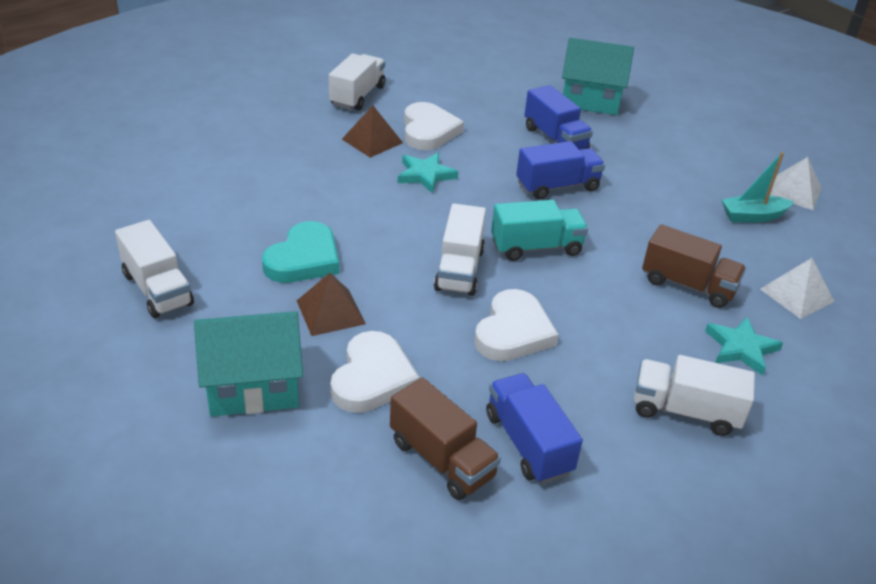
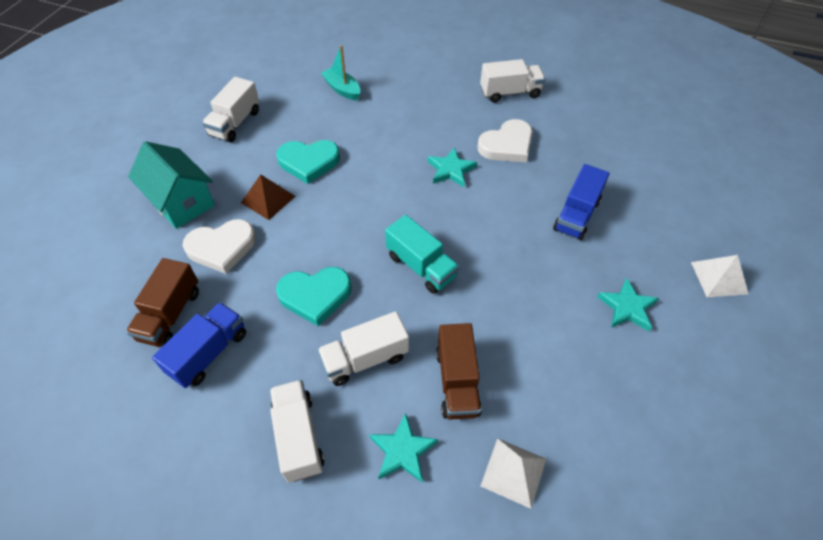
camera: 60 degrees right, 15 degrees up
(372, 141) = (463, 126): brown pyramid -> none
(459, 270) = (359, 237): white truck -> white truck (365, 358)
(513, 331) = (315, 296): white heart -> turquoise heart
(557, 186) = (511, 245): blue truck -> none
(590, 100) = (662, 211): turquoise house -> none
(675, 165) = (627, 307): none -> turquoise star
(752, 216) = (606, 395): turquoise boat -> turquoise boat (342, 89)
(794, 192) = (685, 417): white pyramid -> white pyramid (719, 277)

